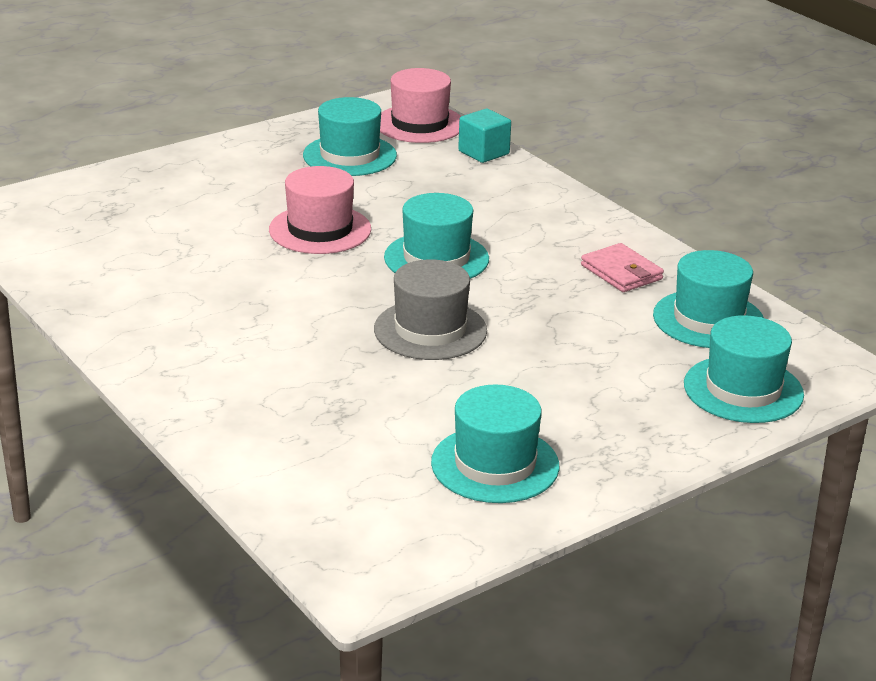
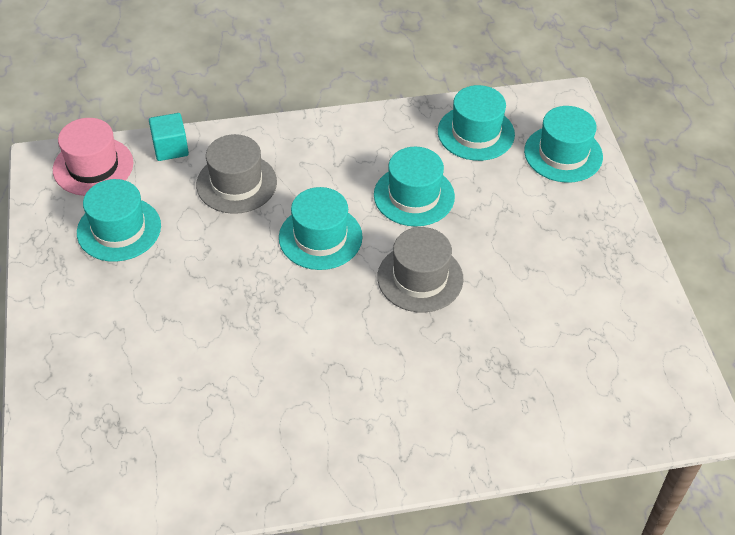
camera: 65 degrees left, 20 degrees up
(320, 230) = (235, 291): pink hat -> none
(469, 196) = (236, 183): none -> grey hat
(495, 464) = (598, 305): turquoise hat -> turquoise hat (414, 196)
(621, 272) = (394, 148): pink wallet -> none

